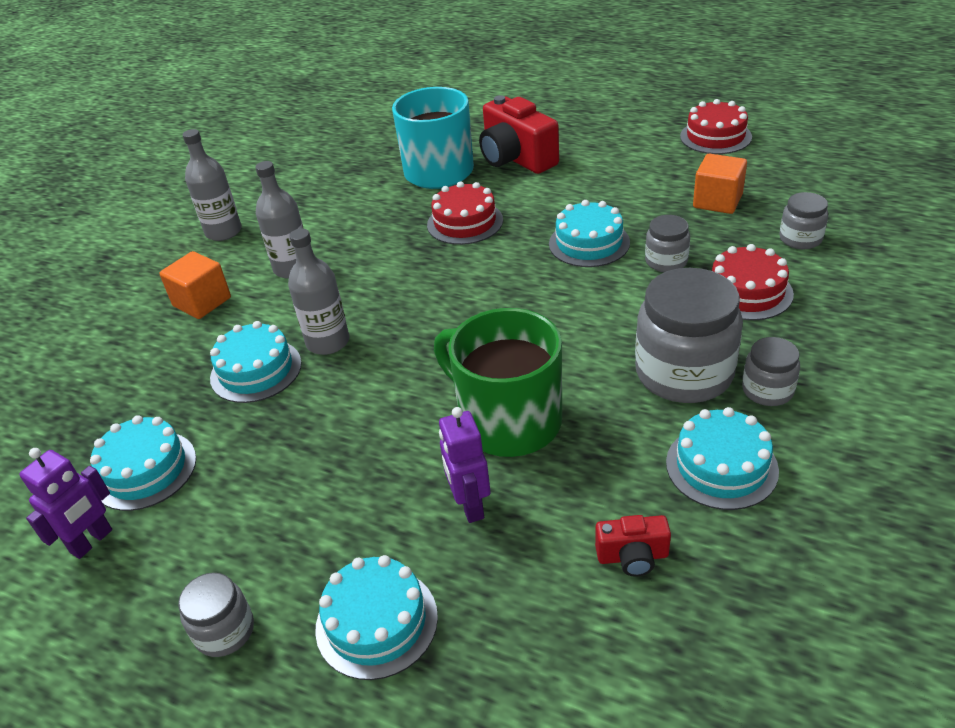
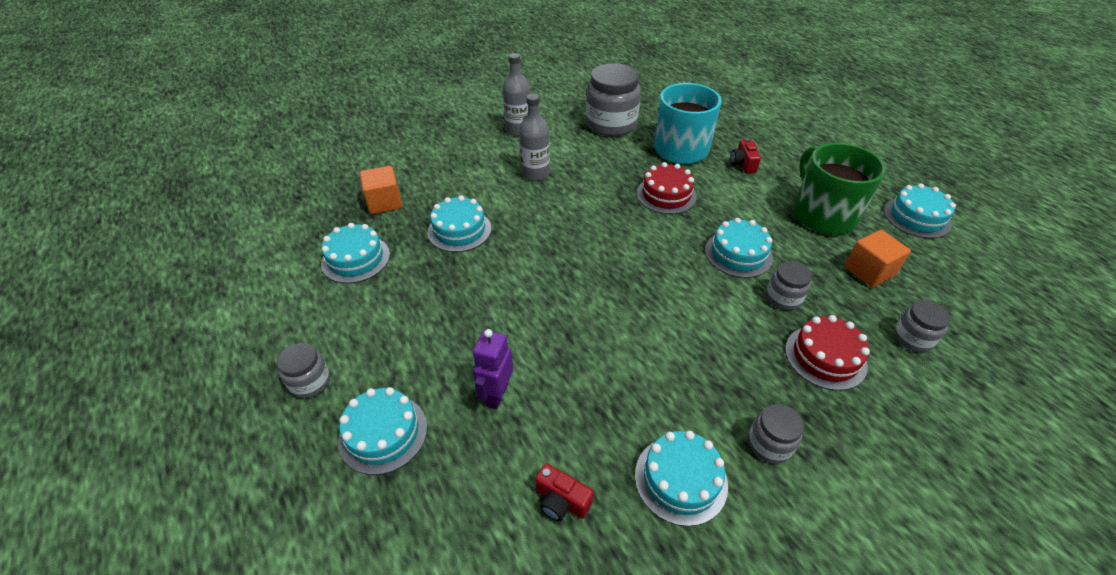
camera: 30 degrees right, 5 degrees up
(92, 541) = (299, 285): purple robot -> none
(202, 302) = (469, 170): orange cube -> orange cube (384, 202)
(328, 342) = (512, 234): grey bottle -> none
(508, 421) = (569, 352): green mug -> green mug (822, 214)
(516, 158) = (743, 164): red camera -> red camera, size x0.49
(684, 373) = (718, 392): grey jar -> grey jar (611, 124)
(715, 136) = (916, 217): red cake -> turquoise cake

